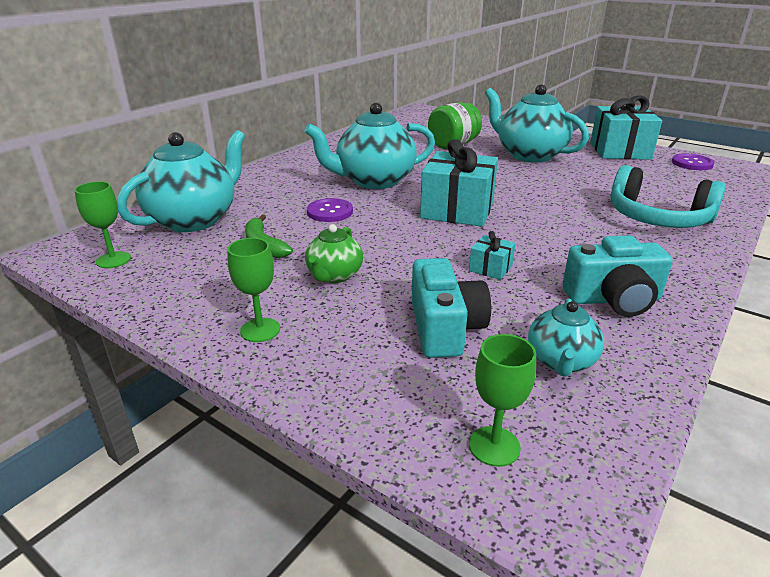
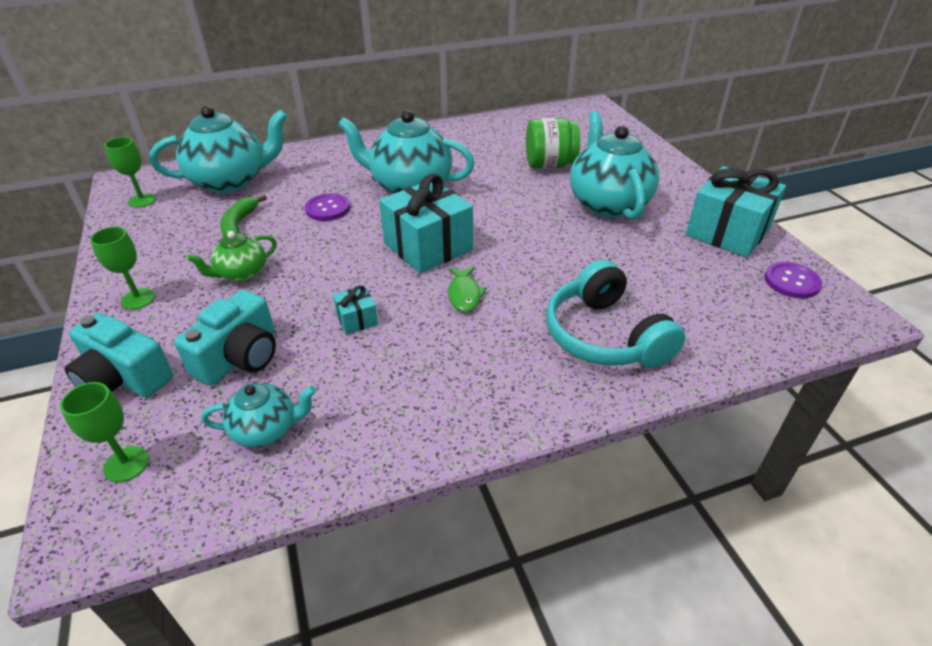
camera: 35 degrees right, 10 degrees up
(536, 227) = (464, 294): none -> green fish
(561, 361) = (266, 430): turquoise teapot -> turquoise teapot turned 150 degrees counterclockwise
(613, 299) = (401, 400): turquoise camera -> turquoise camera (124, 378)

